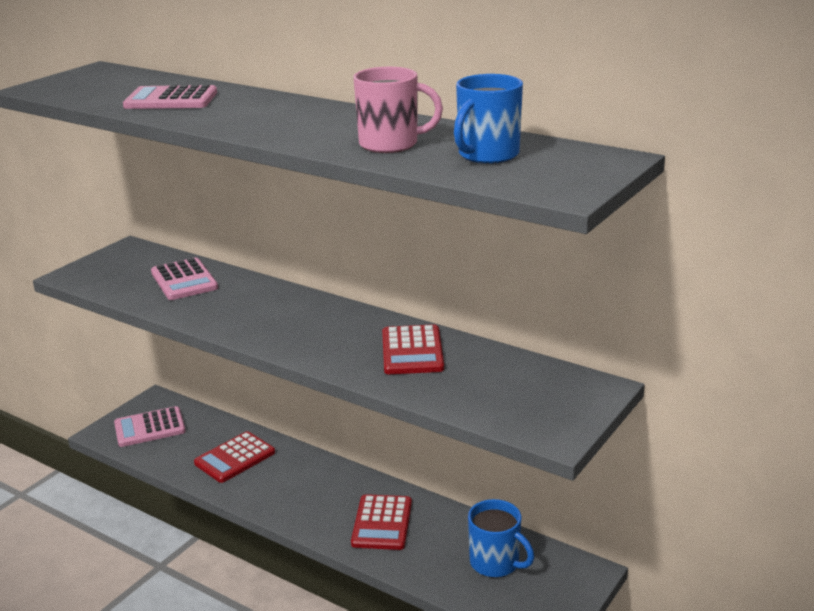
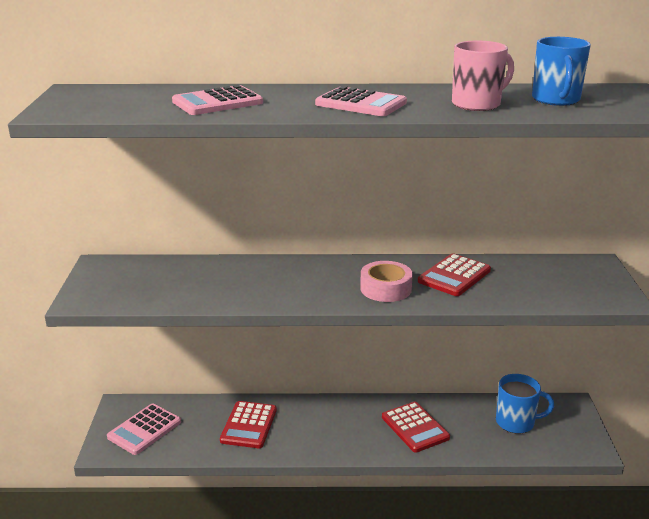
camera: 35 degrees left, 0 degrees up
(184, 280) = (196, 276): pink calculator -> pink calculator (361, 104)
(324, 342) = (385, 288): none -> pink tape
(412, 351) = (454, 276): red calculator -> red calculator turned 75 degrees clockwise

